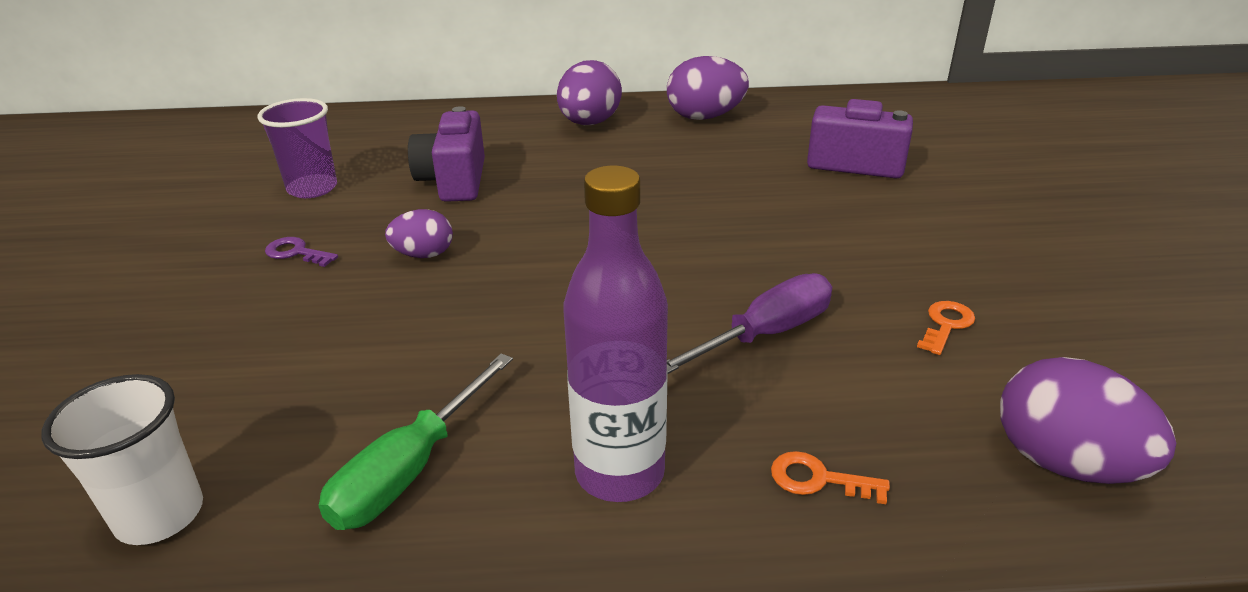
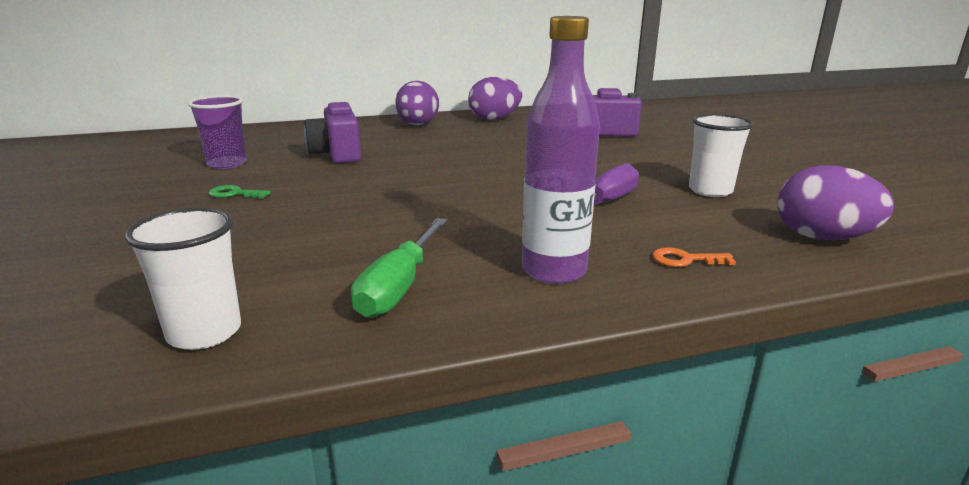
camera: 15 degrees left, 10 degrees down
(296, 253) = (235, 194): purple key -> green key
(424, 255) = (337, 188): purple egg -> none
(946, 325) = (710, 191): orange key -> white cup

